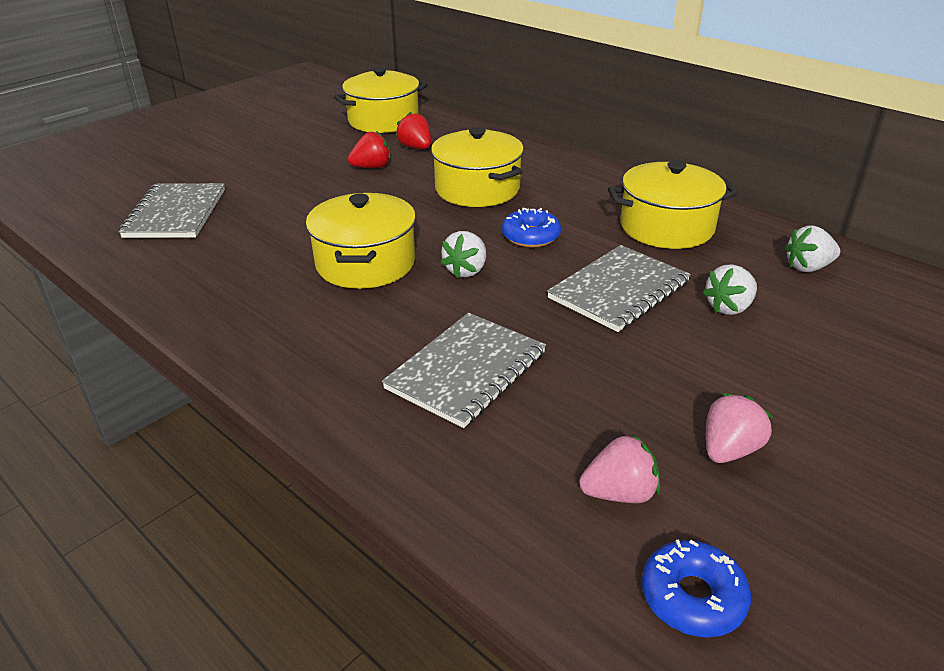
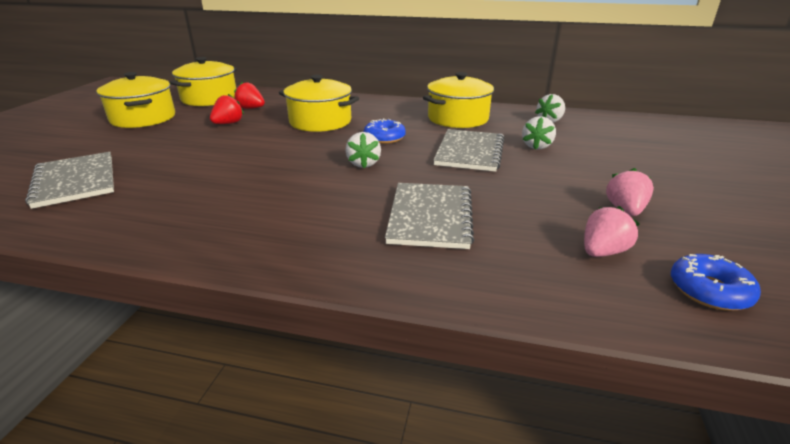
camera: 30 degrees left, 5 degrees down
(365, 263) = (285, 176): yellow pot -> yellow pot (143, 118)

